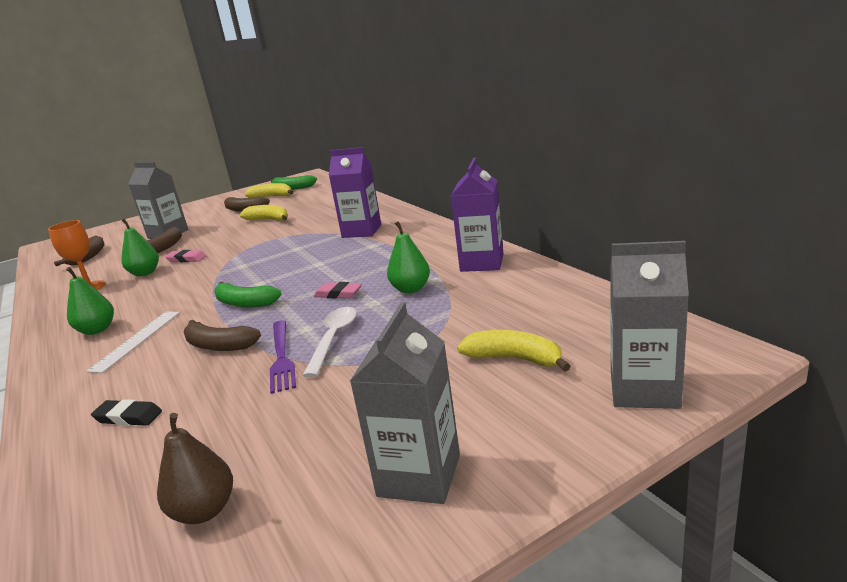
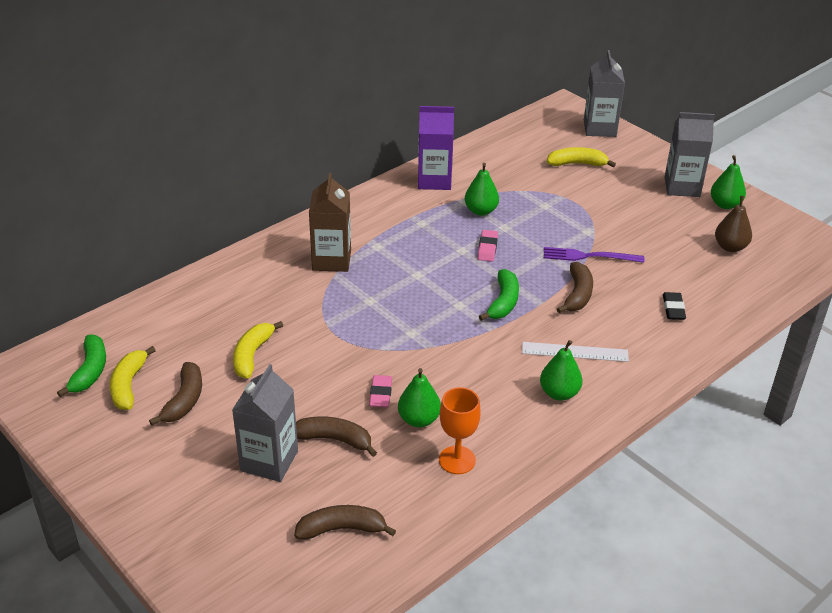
camera: 105 degrees left, 15 degrees up
(281, 357) = (589, 256): purple fork -> purple fork turned 150 degrees counterclockwise
(334, 339) = (561, 236): white spoon -> none
(336, 534) = (725, 204): none -> green pear
(361, 231) = (331, 260): purple carton -> brown carton
(514, 359) = (577, 164): yellow banana -> yellow banana turned 75 degrees clockwise

